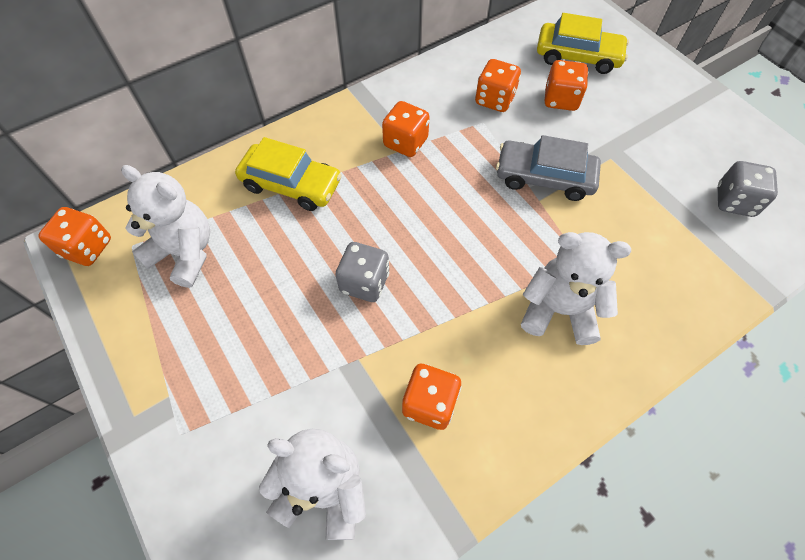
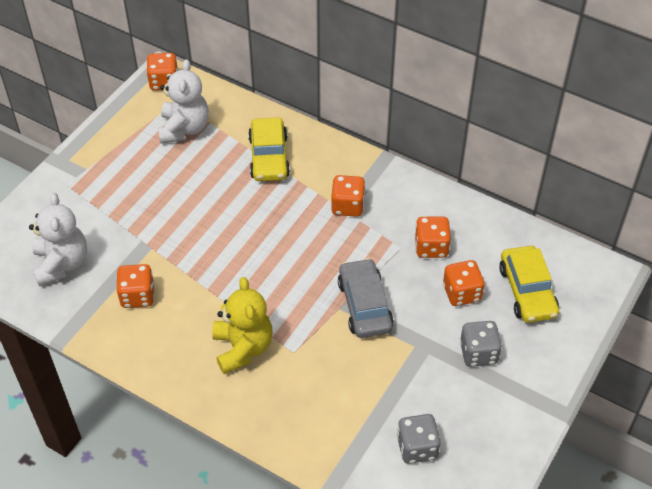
camera: 65 degrees right, 10 degrees down
(364, 282) = (209, 229): grey dice -> grey dice (478, 353)
(559, 310) = (243, 348): white teddy bear -> yellow teddy bear

